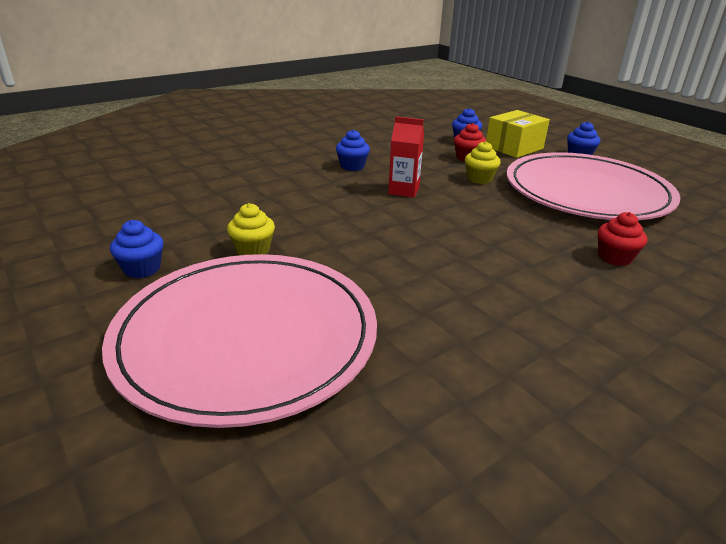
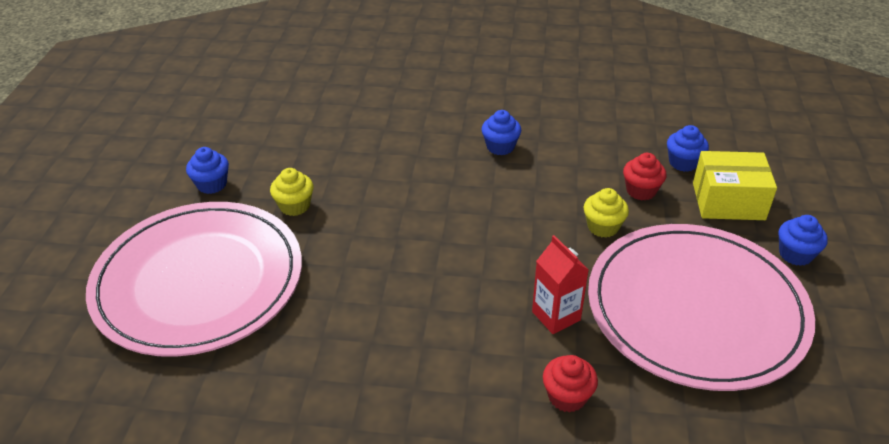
camera: 45 degrees right, 10 degrees up
(403, 190) = (500, 203): red carton -> red carton (556, 316)

